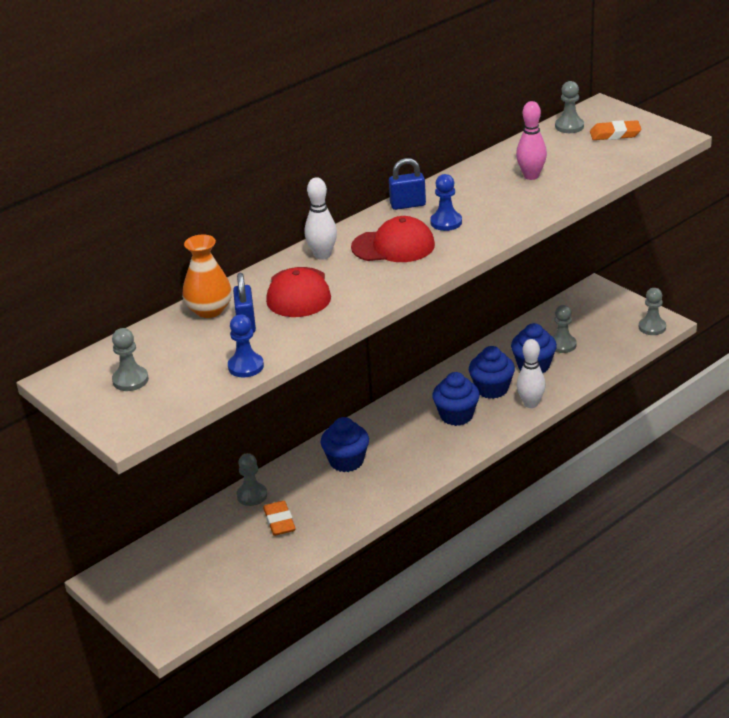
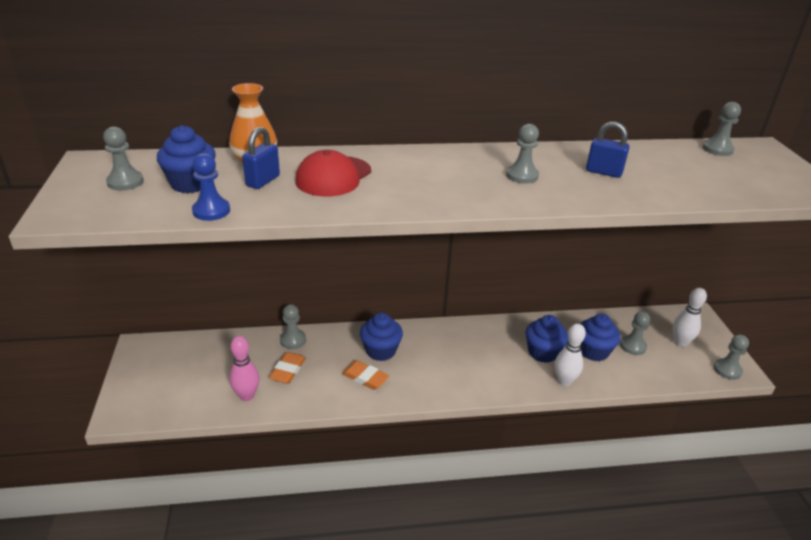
camera: 30 degrees right, 0 degrees up
(322, 255) = (391, 159): white bowling pin -> white bowling pin (680, 342)
(393, 246) = (454, 175): red cap -> none
(408, 205) = (506, 152): blue padlock -> blue padlock (603, 172)
(446, 222) = (522, 176): blue pawn -> grey pawn
(456, 415) = (495, 359): blue cupcake -> blue cupcake (191, 184)
(531, 176) = (641, 171): pink bowling pin -> pink bowling pin (247, 396)
(615, 134) = (759, 169): orange eraser -> orange eraser (365, 378)

